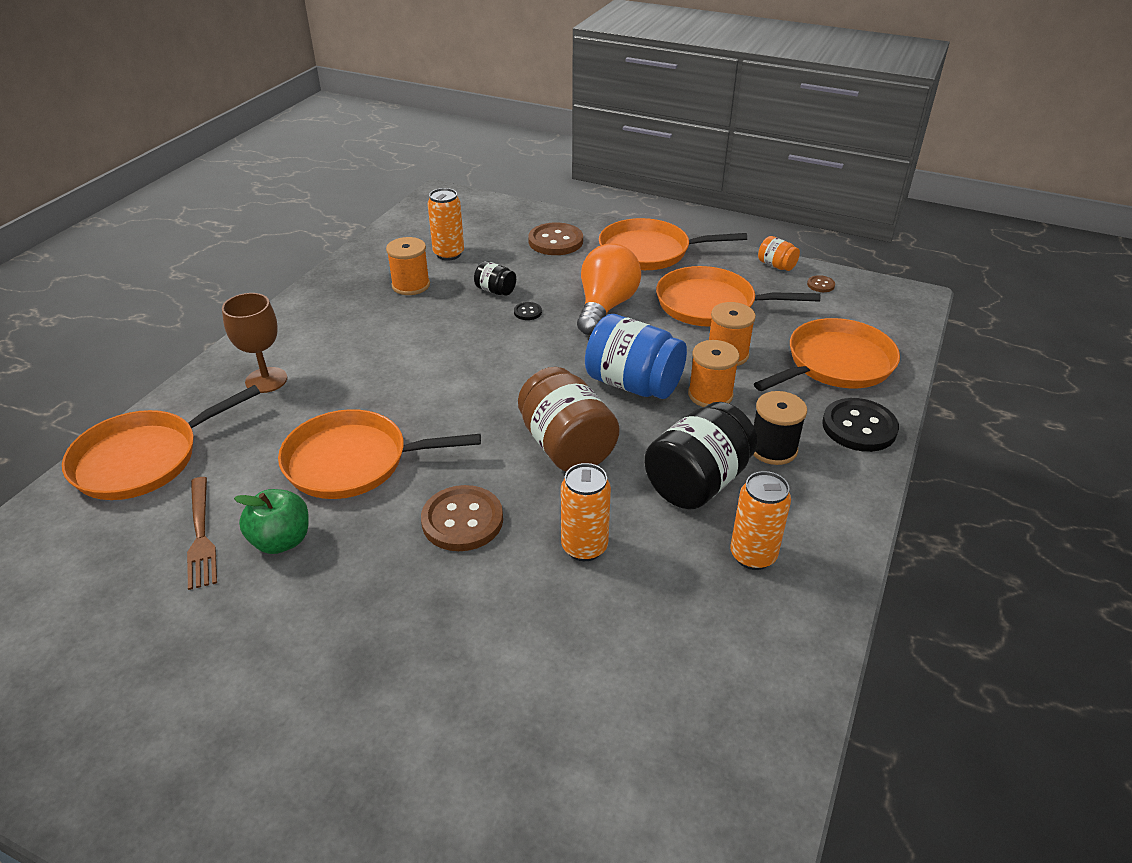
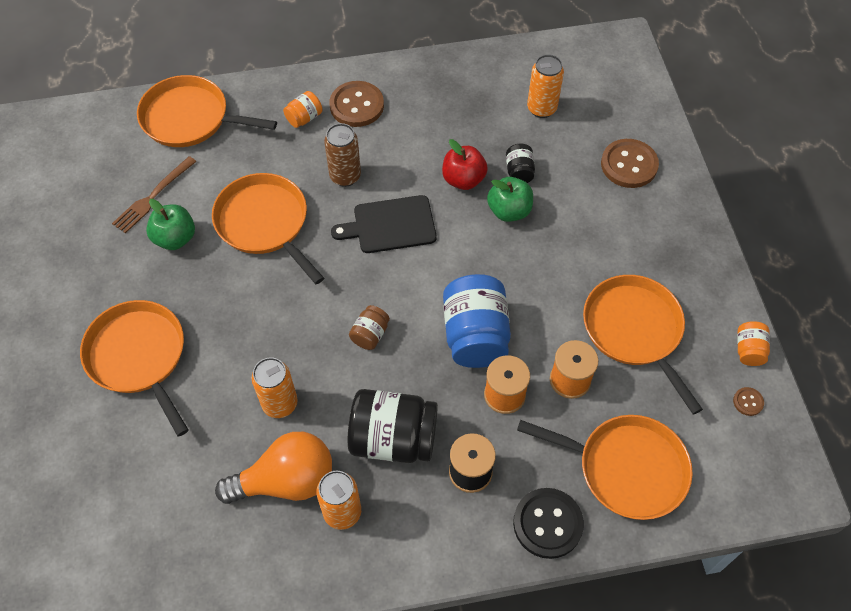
camera: 55 degrees right, 20 degrees up
(266, 380) = (304, 118): brown goblet -> orange jar
(370, 384) = (345, 176): none -> brown can
(411, 285) = (478, 115): orange spool -> none
(460, 381) = (390, 225): none -> black cutting board
(462, 520) = (256, 319): brown button -> brown button (356, 105)
(465, 321) = (463, 179): none -> red apple
(527, 312) = (509, 211): black button -> green apple
(566, 447) = (370, 334): brown jar -> brown jar, size x0.48
(605, 307) = (562, 257): orange light bulb -> orange light bulb (286, 481)
(649, 251) = (677, 240): orange pan -> orange pan (139, 356)

